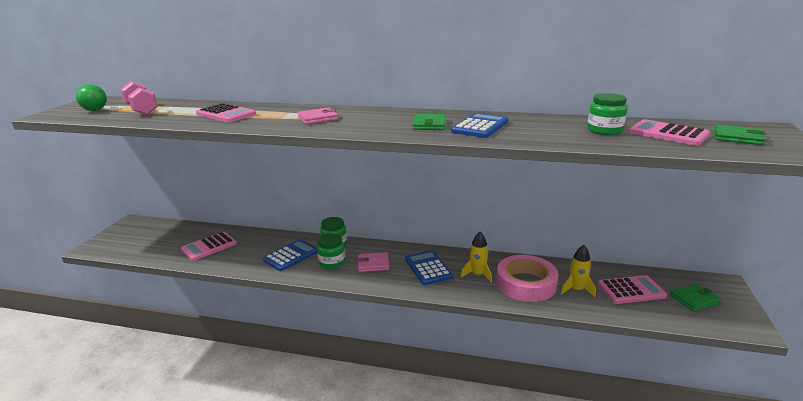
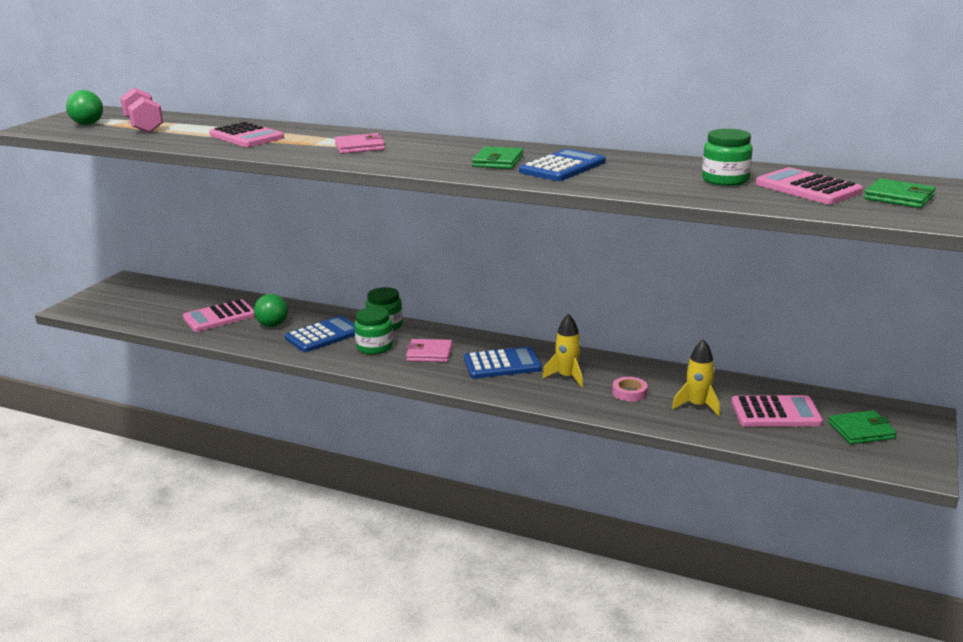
camera: 10 degrees right, 0 degrees up
(251, 250) = (273, 325): none -> green ball
(428, 268) = (502, 364): blue calculator -> blue calculator turned 90 degrees clockwise
(526, 283) = (629, 392): pink tape -> pink tape, size x0.41

